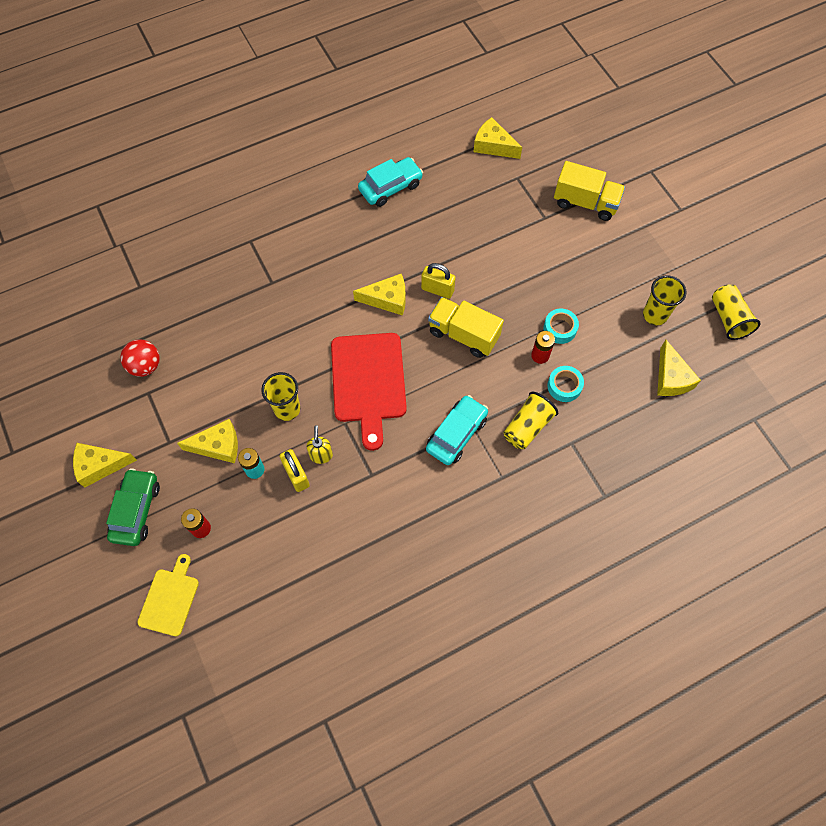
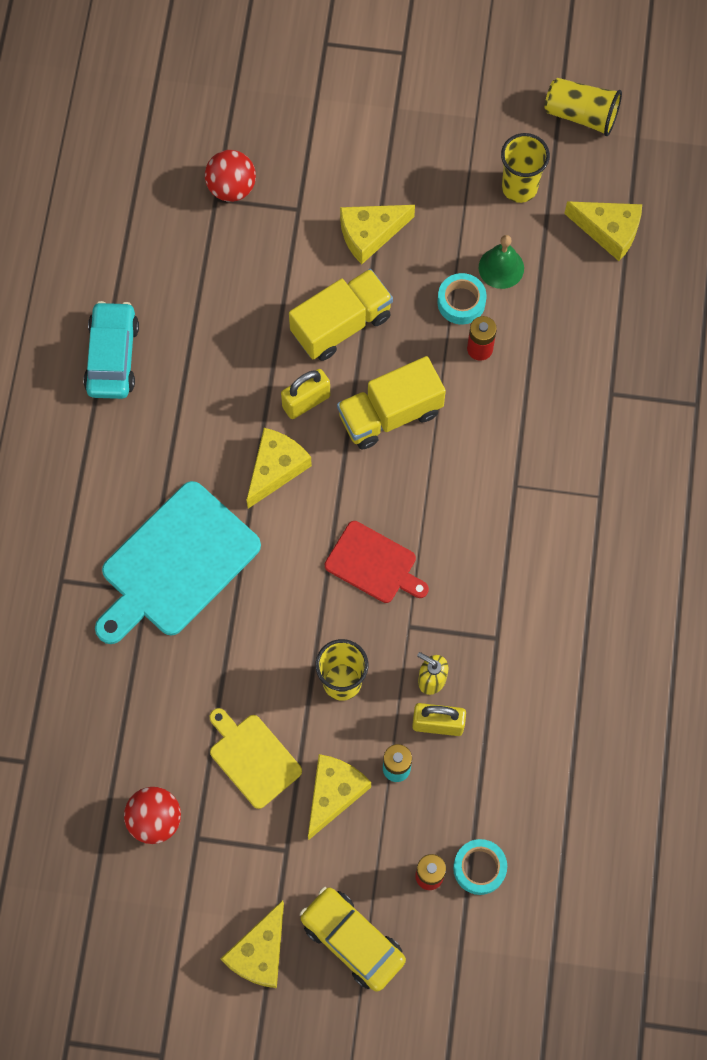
camera: 55 degrees left, 5 degrees up
(136, 510) = (352, 940): green car -> yellow car
(170, 599) = (494, 962): yellow cutting board -> yellow cutting board (253, 758)
(297, 286) = (176, 564): none -> turquoise cutting board
(368, 382) = (374, 564): red cutting board -> red cutting board, size x0.57
(456, 434) = (512, 509): turquoise car -> none
(493, 146) = (145, 192): yellow cheese -> yellow cheese (370, 234)
(527, 426) = (558, 426): yellow cup -> none
(530, 180) = (231, 187): none -> red ball
(564, 386) = (537, 350): turquoise tape -> turquoise tape (479, 868)
(585, 203) = (313, 149): yellow truck -> yellow truck (341, 324)
(598, 336) = (501, 267): none -> green bell

